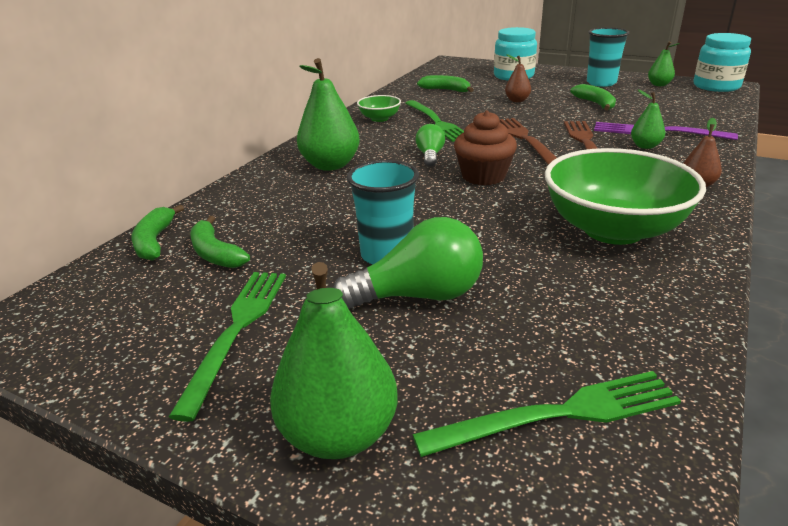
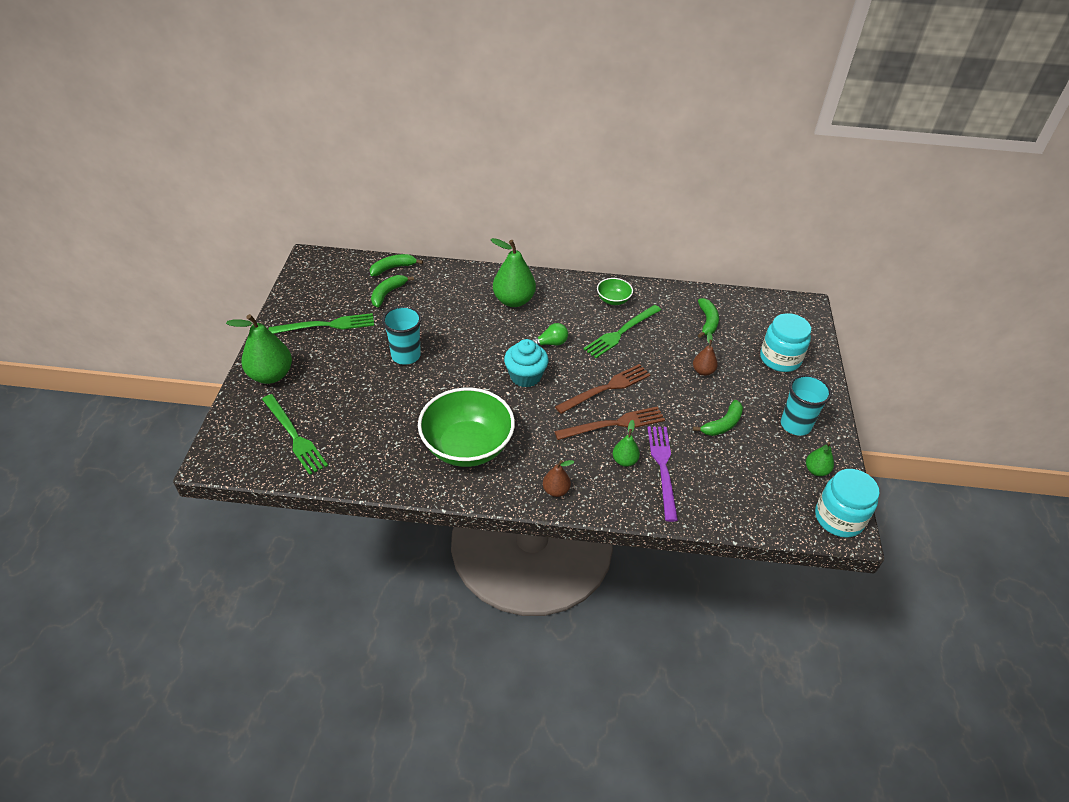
camera: 65 degrees right, 15 degrees up
(419, 295) = (370, 376): green light bulb -> none
(483, 176) = (525, 376): brown cupcake -> turquoise cupcake

